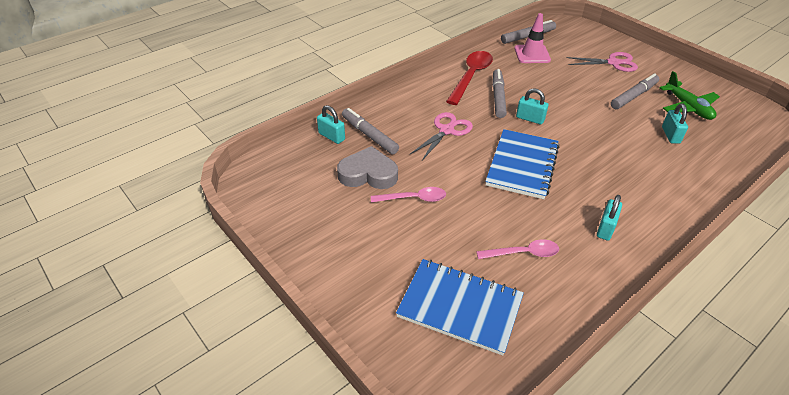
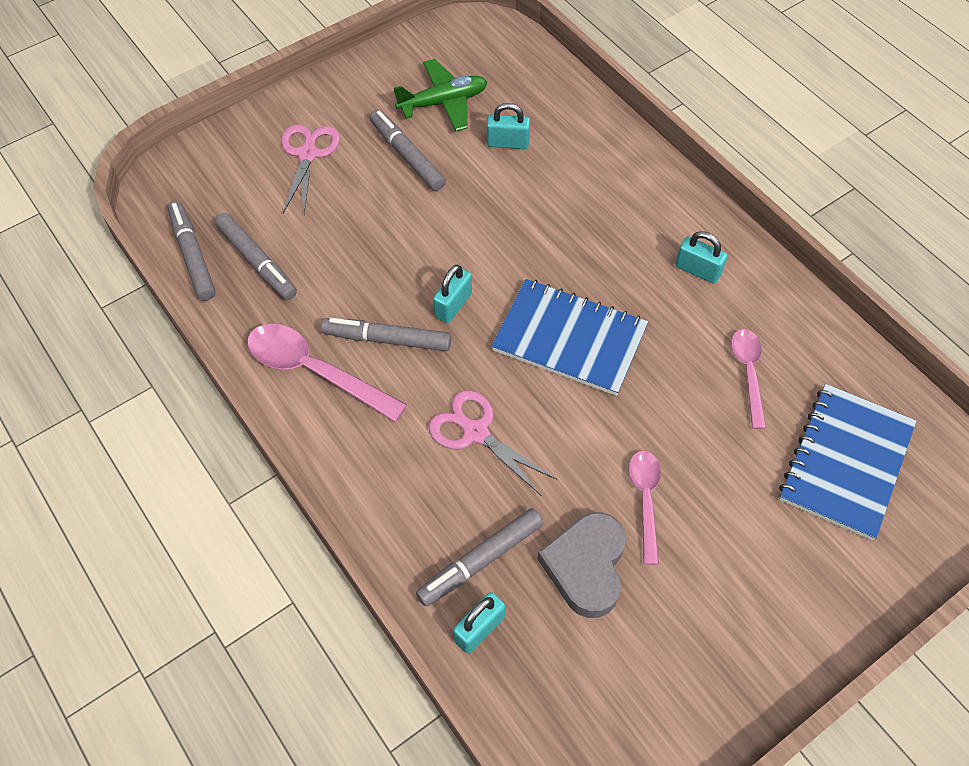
camera: 85 degrees left, 15 degrees up
(471, 76) = (314, 370): red spoon -> pink spoon
(532, 54) = (257, 262): pink traffic cone -> grey marker

